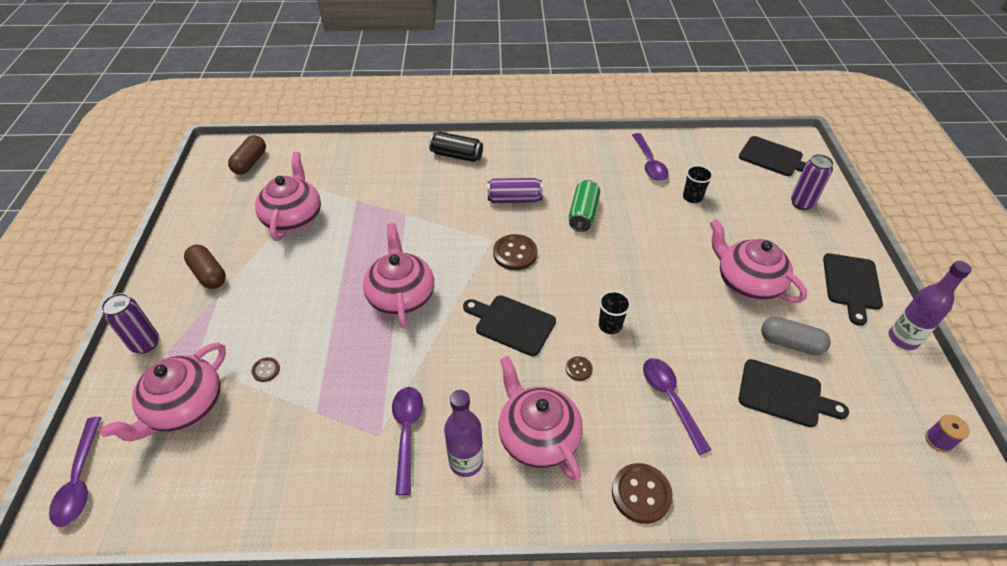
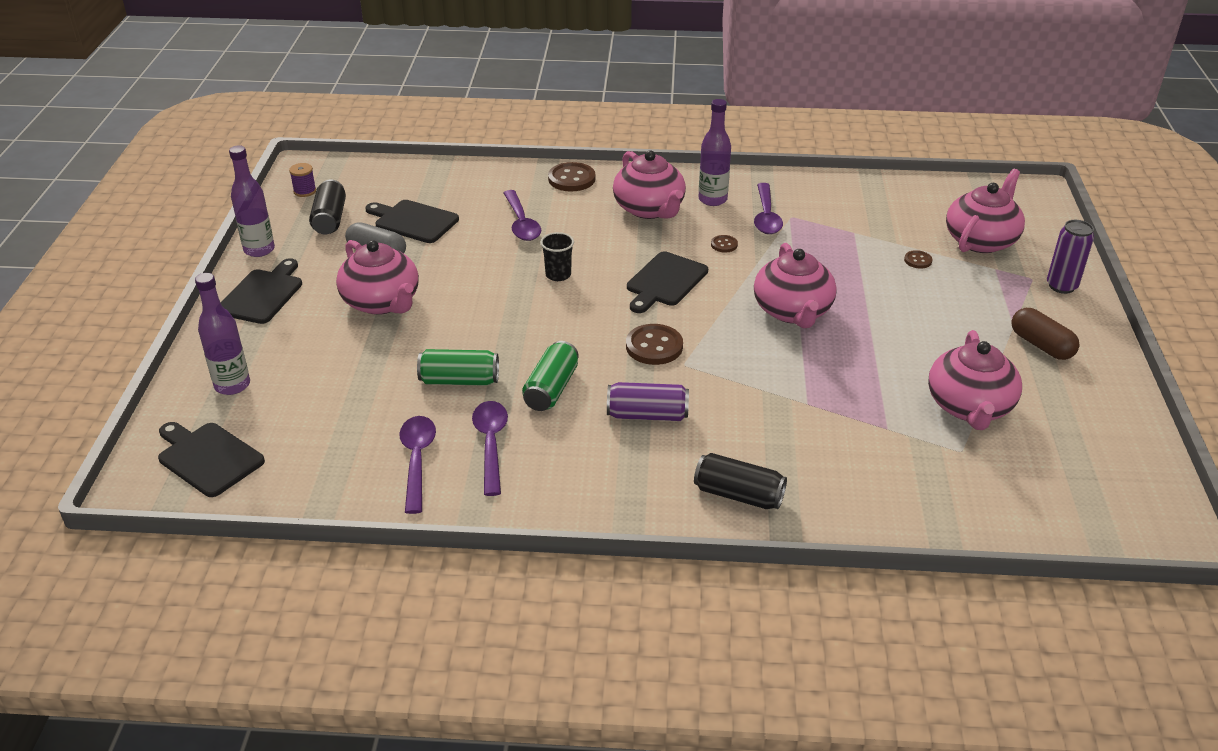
camera: 175 degrees left, 10 degrees down
(80, 479) = (1037, 206): purple spoon -> purple spoon (491, 444)
(250, 163) = (1094, 503): brown capsule -> none
(512, 324) = (665, 281): black cutting board -> black cutting board turned 90 degrees clockwise
(579, 369) = (601, 246): brown button -> brown button (724, 245)
(649, 216) = (459, 380): none -> green can
(692, 197) = (382, 403): black cup -> none
(801, 203) = (232, 385): purple can -> purple bottle
(872, 391) = (330, 219): none -> black can

